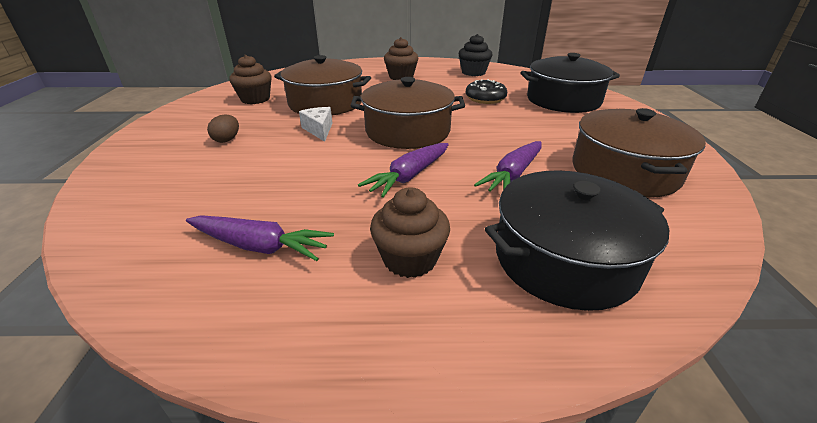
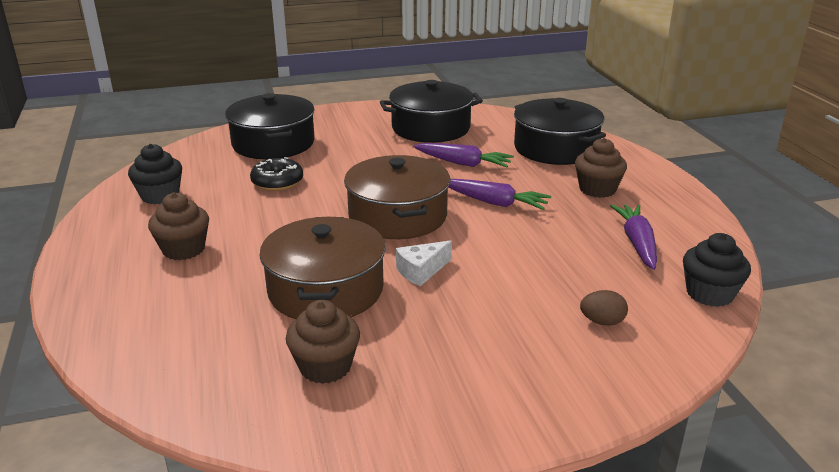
camera: 105 degrees left, 5 degrees down
(122, 263) = (709, 294): none -> black cupcake
(227, 140) = (486, 332): brown egg -> brown egg (602, 322)
(624, 171) = (431, 128): brown pot -> black pot

